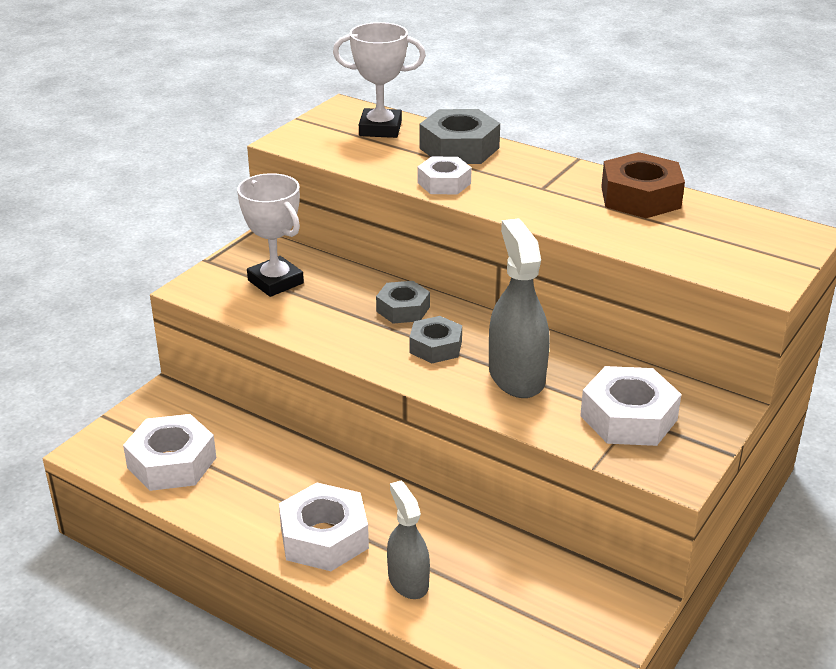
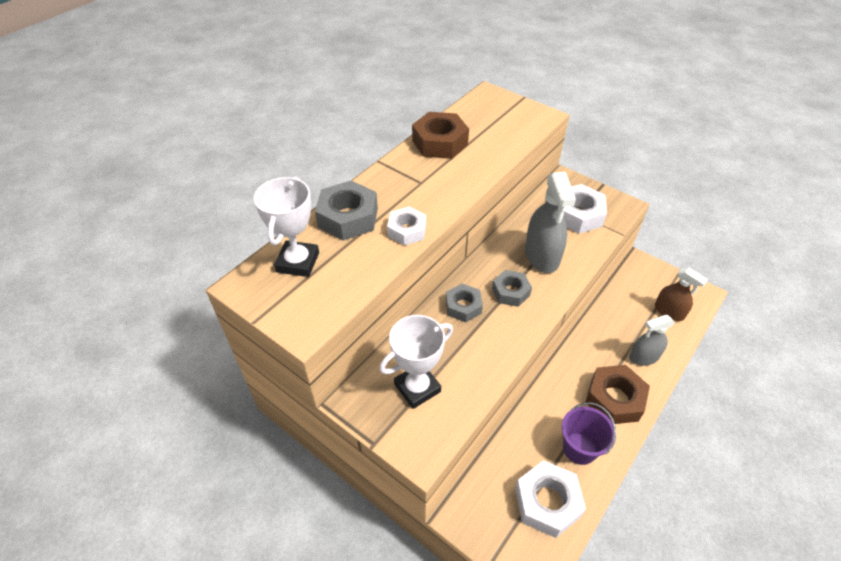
camera: 85 degrees left, 15 degrees up
(244, 495) = (579, 448): none -> purple bucket
(324, 537) = (614, 399): white nut -> brown nut
(516, 376) = (542, 256): grey spray bottle -> grey spray bottle turned 90 degrees counterclockwise
(516, 629) = (669, 311): none -> brown spray bottle

